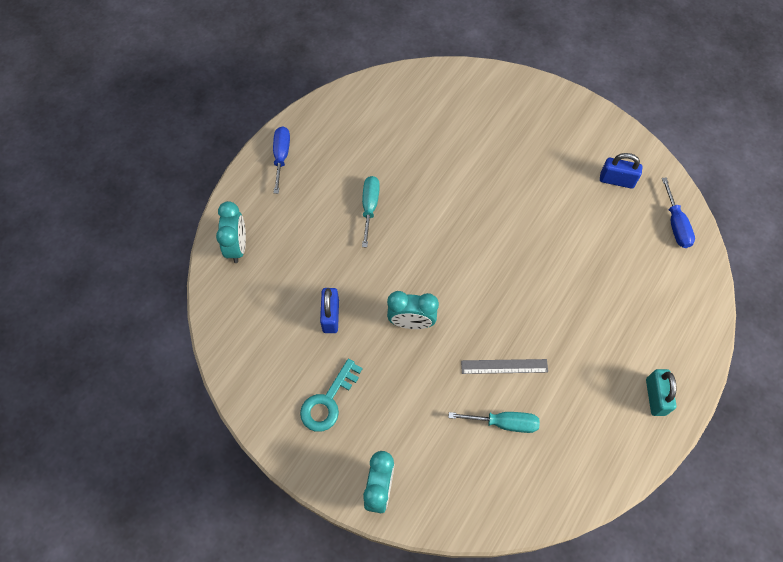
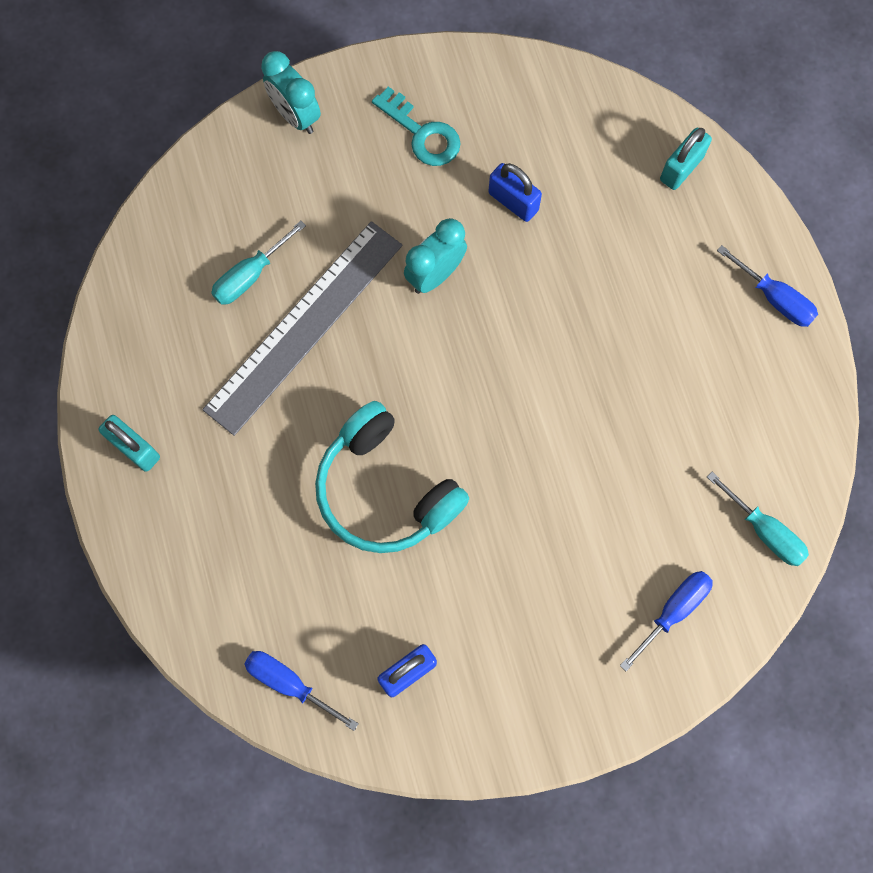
camera: 130 degrees right, 10 degrees up
(237, 247) = (681, 168): turquoise clock -> turquoise padlock
(328, 401) = (422, 133): turquoise key -> turquoise key turned 150 degrees clockwise
(370, 207) = (618, 343): turquoise screwdriver -> turquoise screwdriver (764, 531)
(479, 100) = (673, 611): none -> blue screwdriver
(504, 366) = (305, 326): grey ruler -> grey ruler, size x2.20
(547, 255) = (385, 490): none -> turquoise headphones

